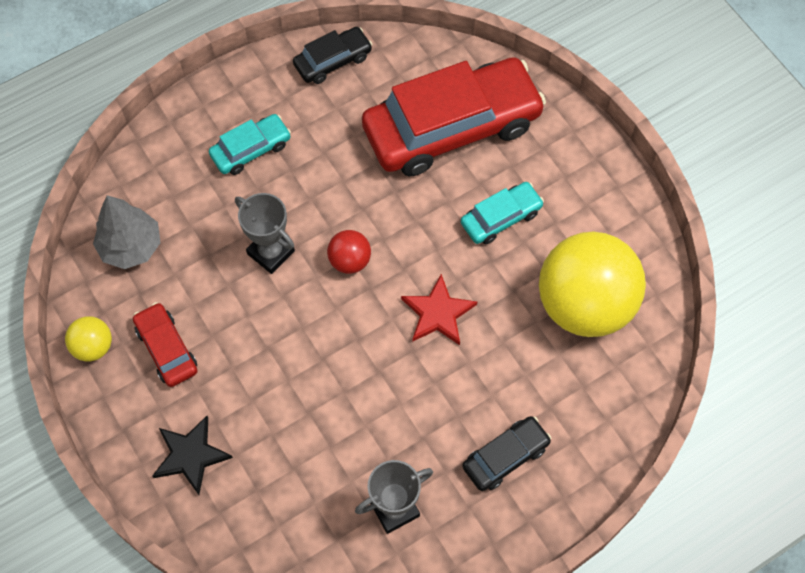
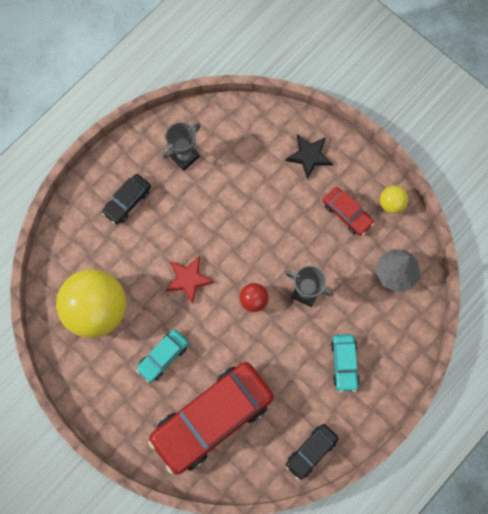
camera: 165 degrees right, 10 degrees up
(251, 149) = (344, 363): turquoise car -> turquoise car turned 45 degrees counterclockwise

